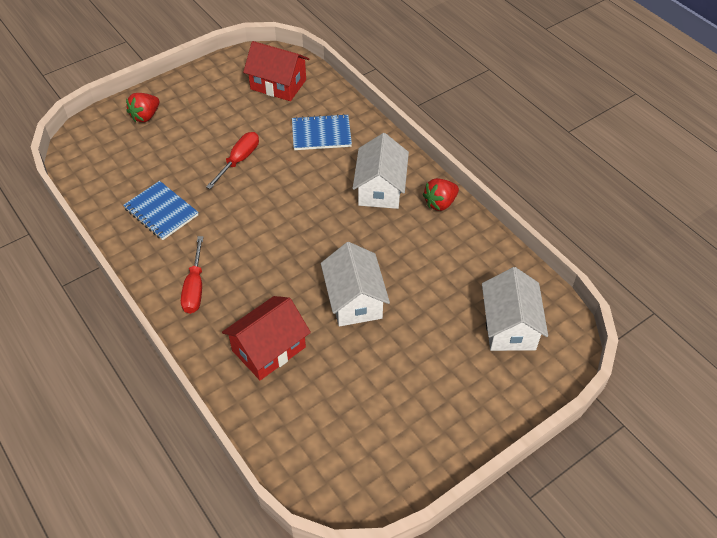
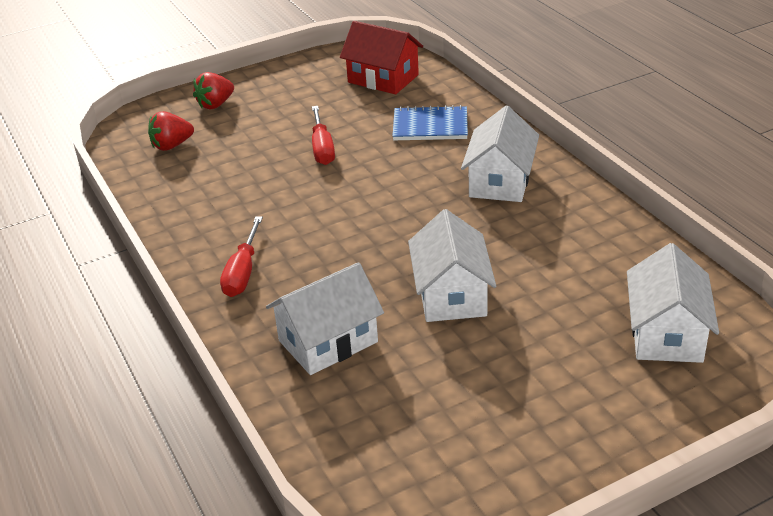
camera: 10 degrees right, 15 degrees down
(161, 212) = (215, 195): blue notebook -> none
(239, 160) = (322, 148): red screwdriver -> red screwdriver turned 135 degrees clockwise
(269, 349) = (328, 341): red house -> white house
(440, 203) = (579, 198): red strawberry -> red strawberry (171, 146)

